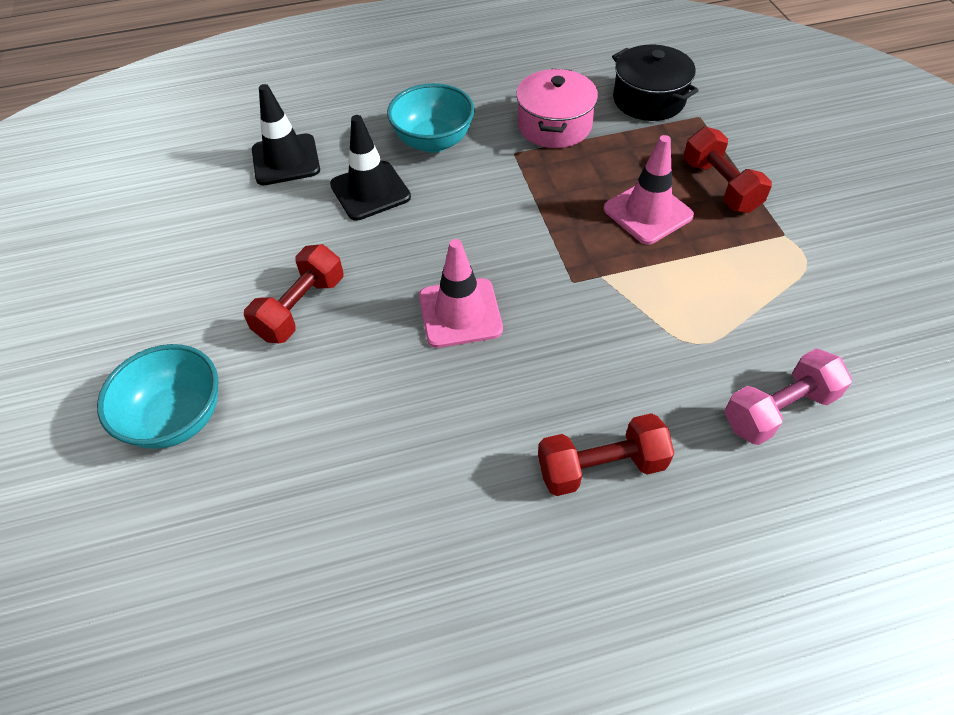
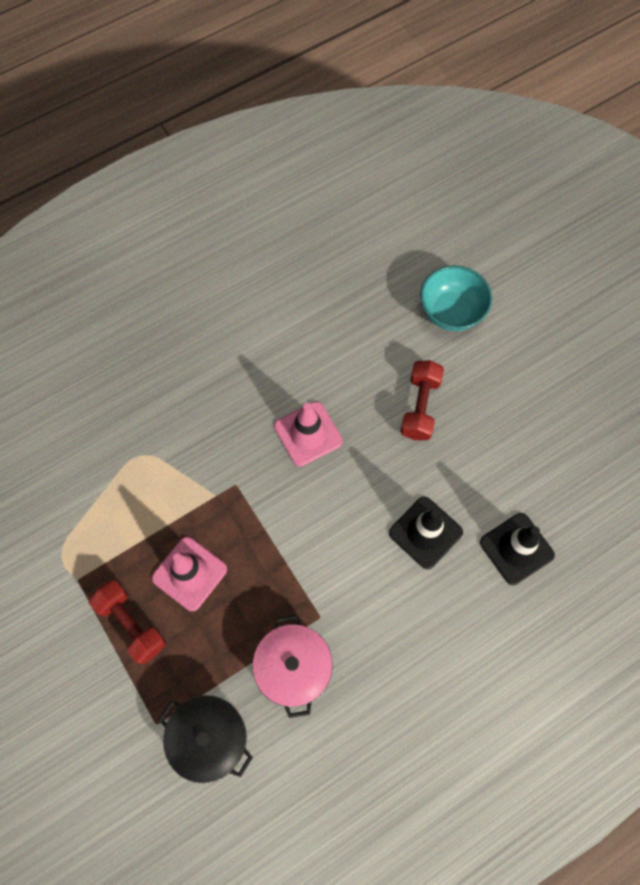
camera: 160 degrees right, 15 degrees up
(433, 141) = (398, 611): turquoise bowl -> none
(601, 467) = (190, 352): red dumbbell -> none
(778, 410) = (86, 419): pink dumbbell -> none

